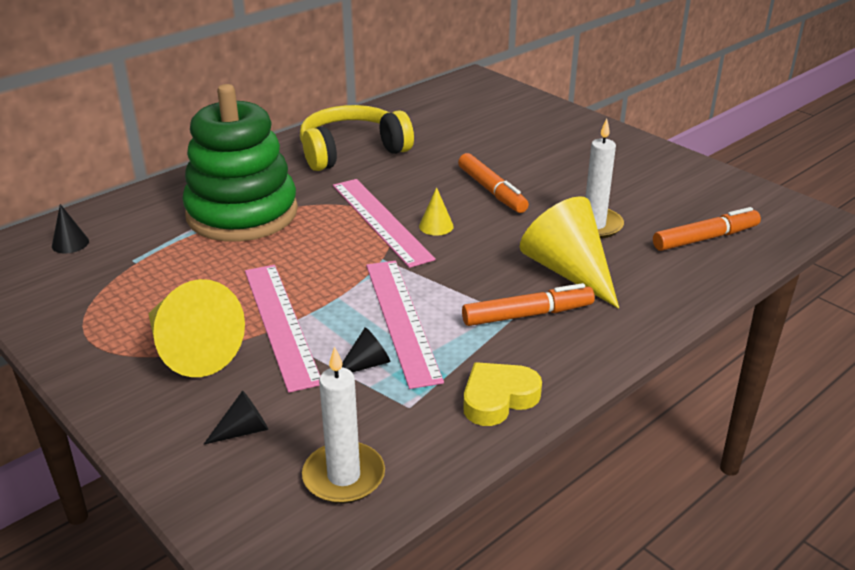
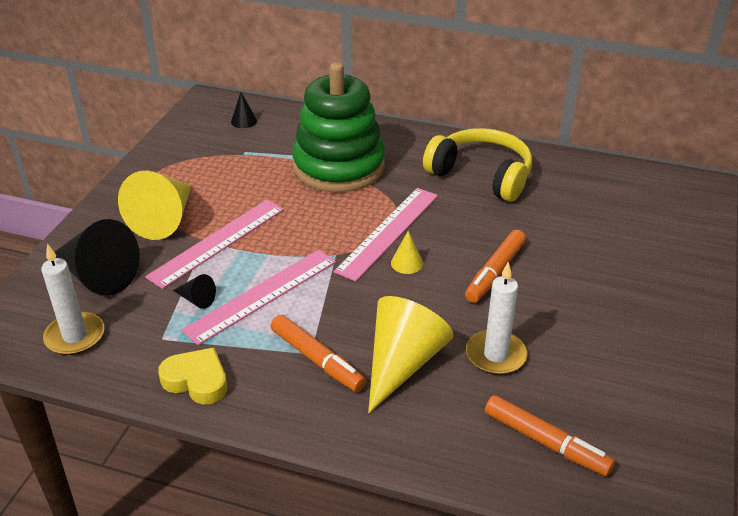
camera: 60 degrees right, 5 degrees up
(243, 430) = (97, 275): black cone -> black cone, size x2.25

